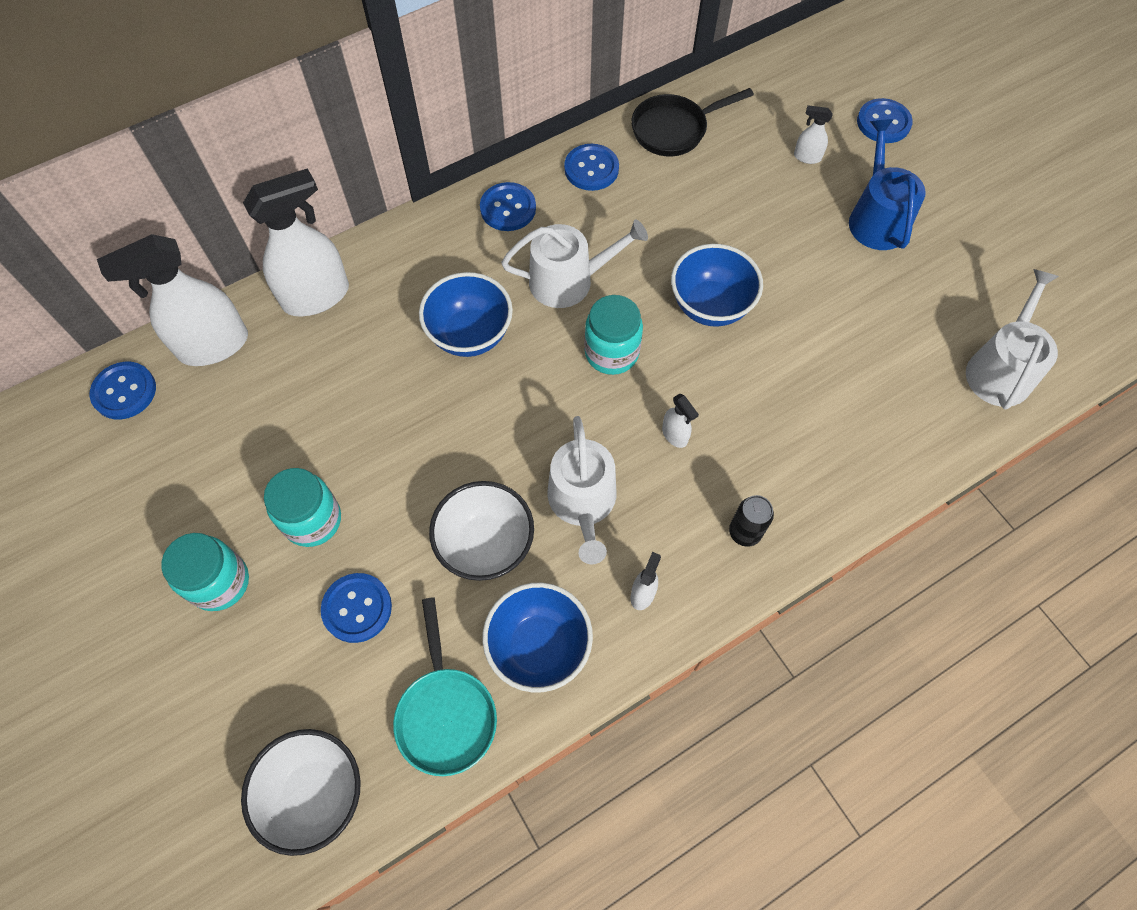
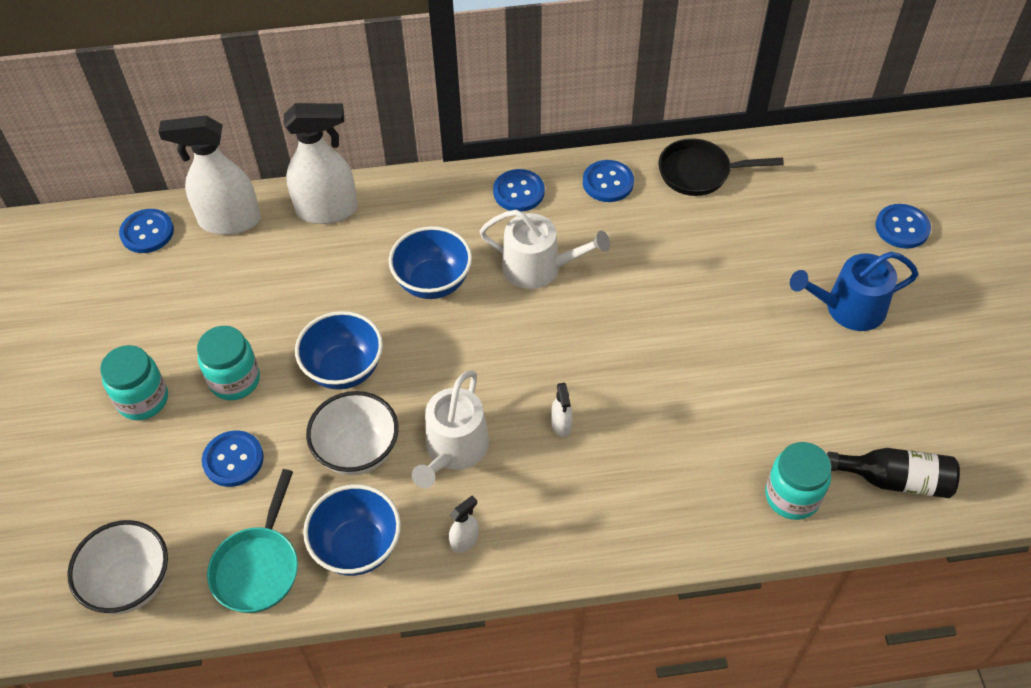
camera: 25 degrees right, 10 degrees down
(611, 353) = (543, 338): turquoise jar -> turquoise jar (792, 496)
(710, 306) = (651, 330): blue bowl -> blue bowl (344, 369)
(744, 532) = (578, 526): black can -> none
(807, 157) = (810, 234): white spray bottle -> none
(876, 218) = (848, 308): blue watering can -> blue watering can turned 120 degrees counterclockwise
(1000, 369) = (895, 480): white watering can -> black bottle

